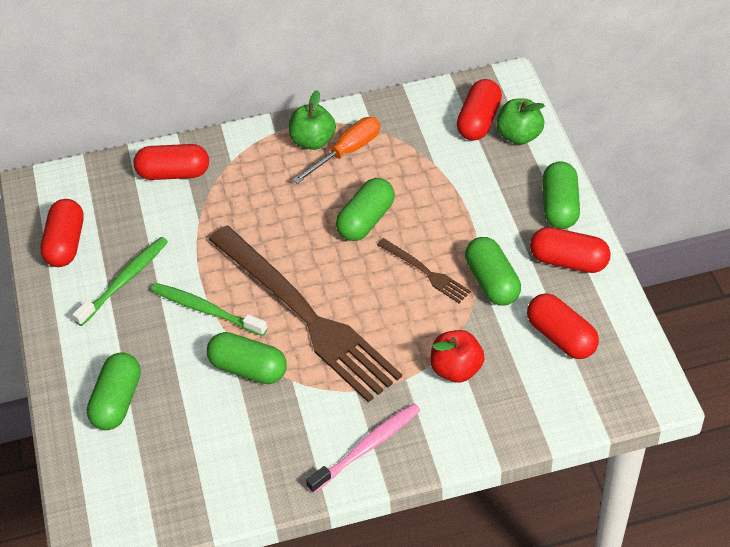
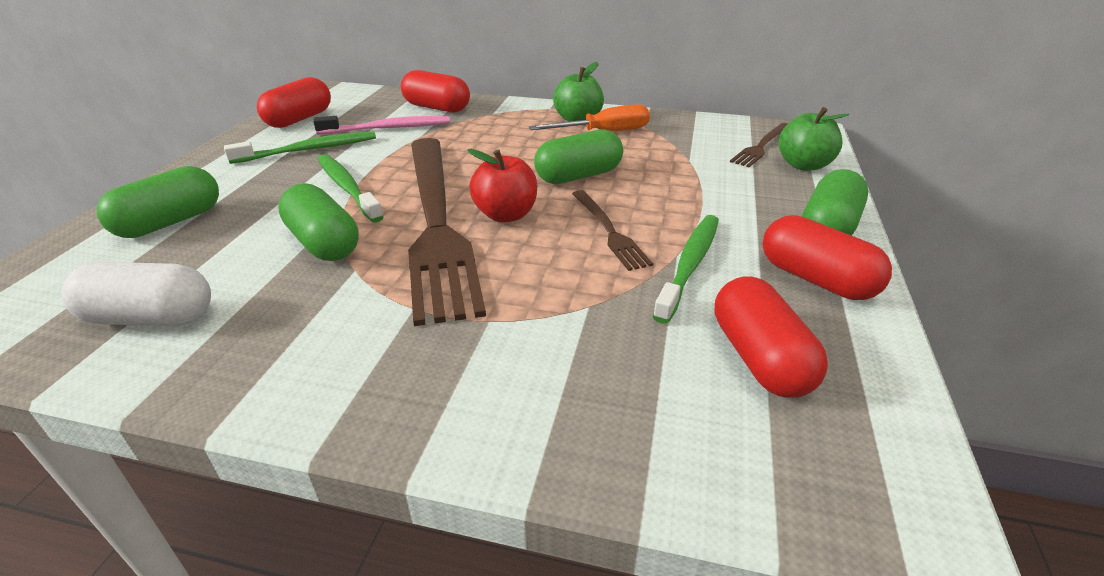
camera: 25 degrees right, 15 degrees down
(210, 470) = (150, 318): none -> white capsule
(367, 448) = (353, 378): pink toothbrush -> pink toothbrush (387, 128)
(456, 369) = (567, 336): red apple -> red apple (505, 215)
(479, 121) = (761, 146): red capsule -> brown fork
(492, 282) = (689, 265): green capsule -> green toothbrush

